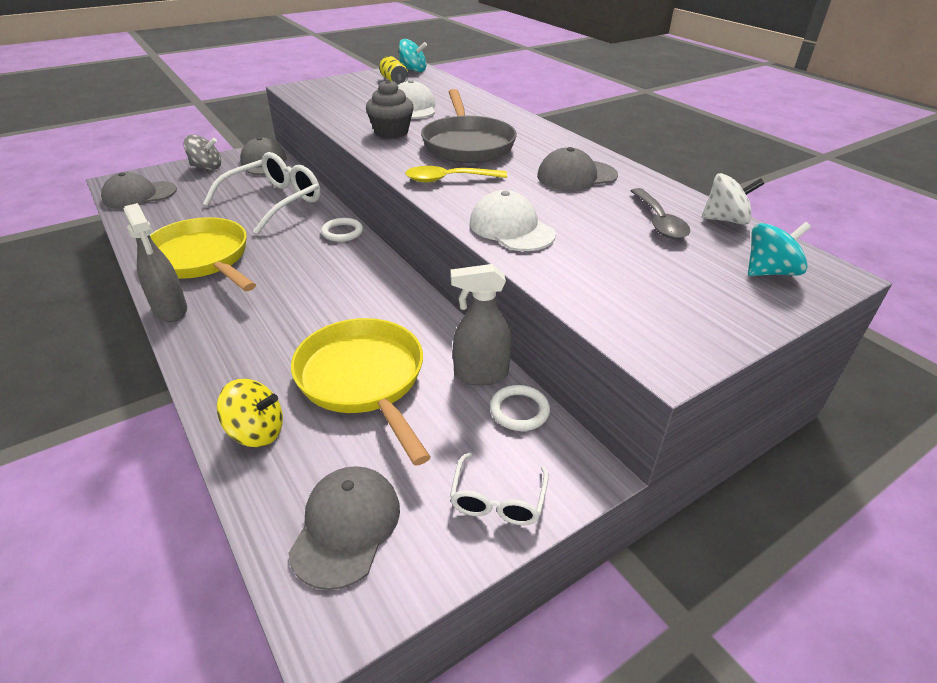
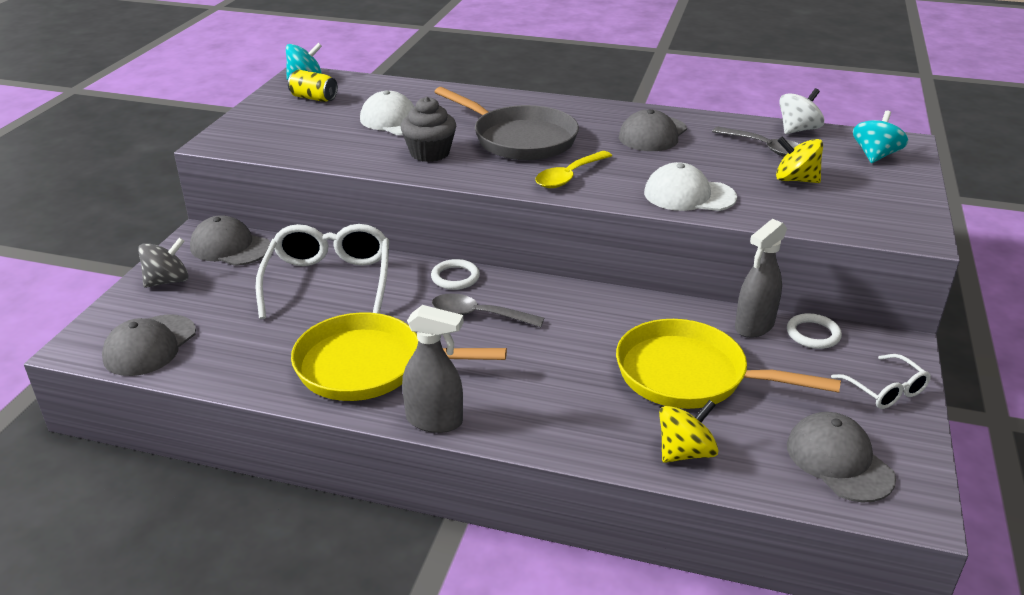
camera: 40 degrees left, 5 degrees down
(311, 262) = (478, 315): none -> grey spoon
(635, 257) = (795, 180): none -> yellow spinning top

